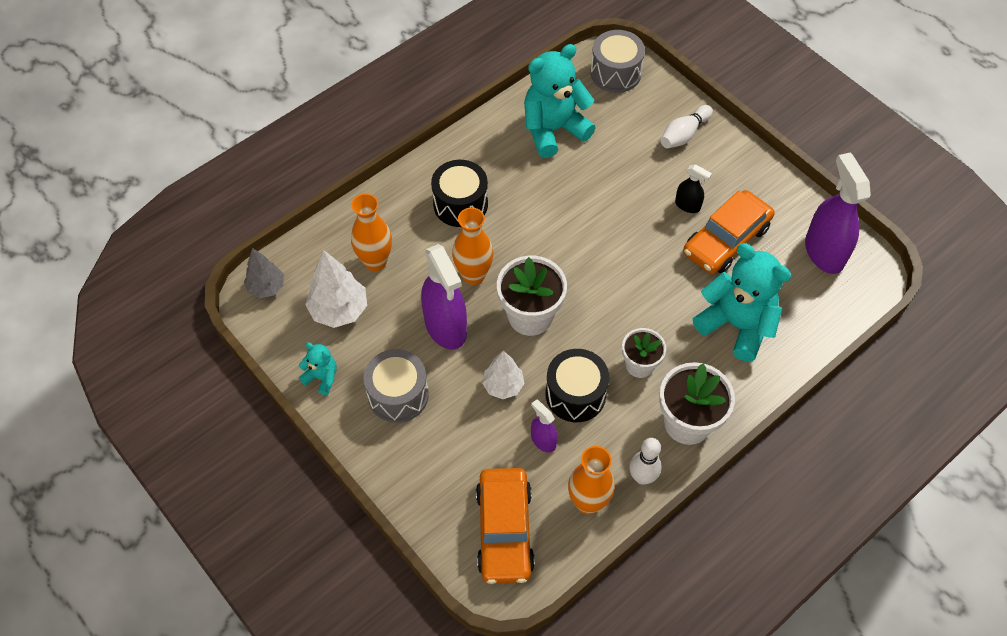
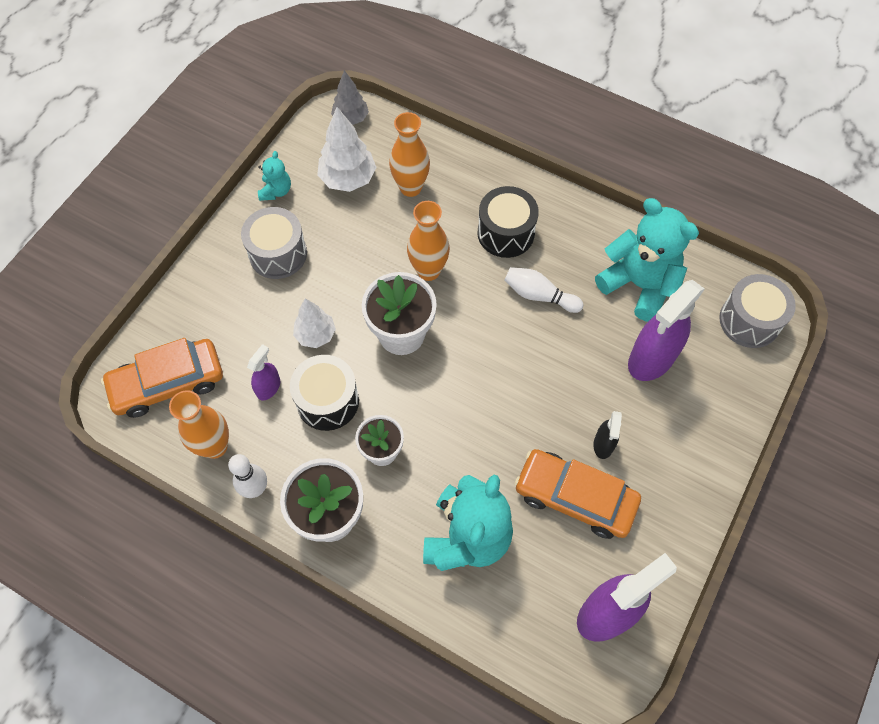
camera: 70 degrees right, 5 degrees up
(445, 327) = (362, 267): purple spray bottle -> purple spray bottle (651, 359)
(684, 134) = (700, 414): white bowling pin -> white bowling pin (539, 295)

